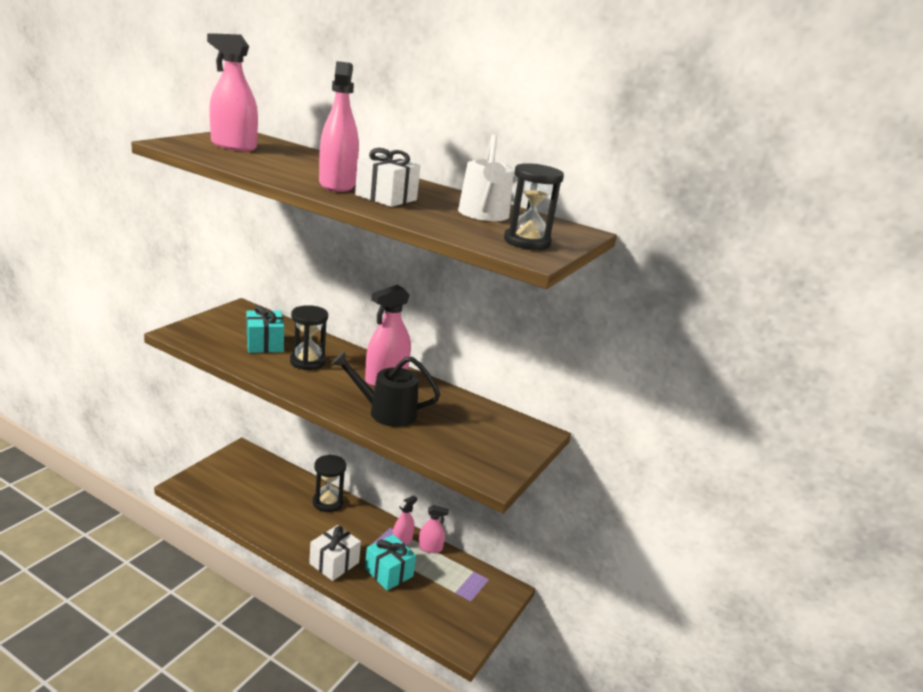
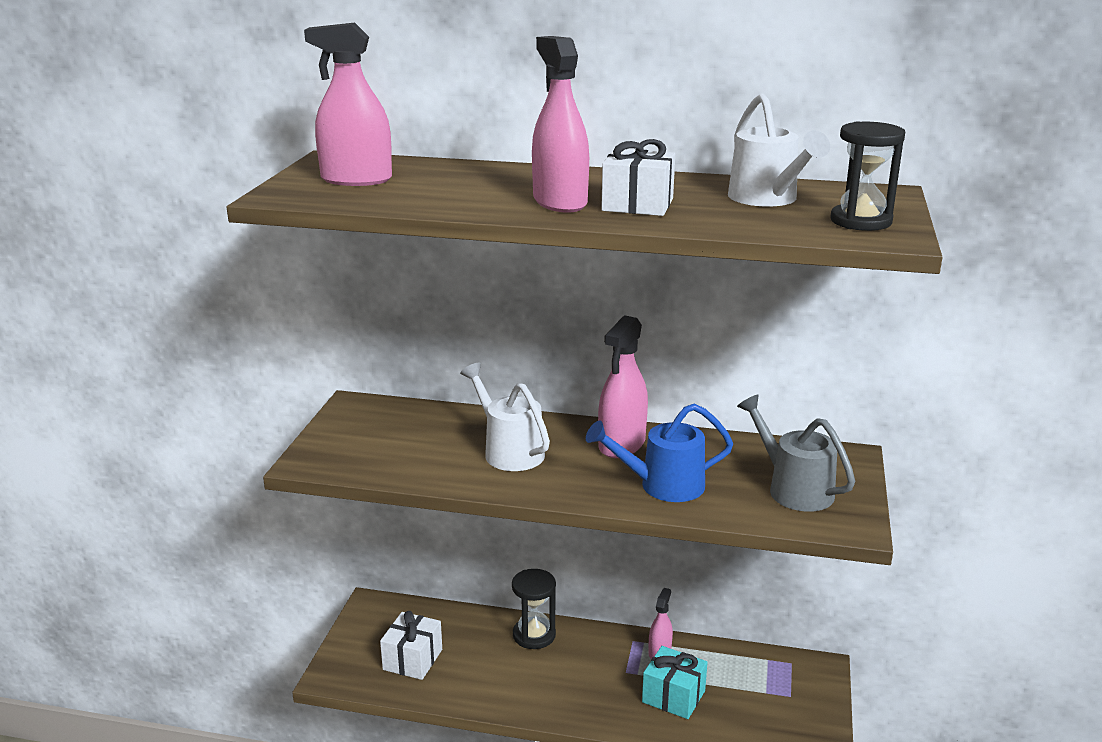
camera: 15 degrees left, 0 degrees up
(264, 344) = (432, 443): turquoise gift -> none
(307, 361) = (508, 451): black hourglass -> white watering can
(334, 563) = (600, 708): white gift -> white gift (412, 659)
(385, 412) = (662, 486): black watering can -> blue watering can
(430, 548) = (698, 649): pink spray bottle -> none
(475, 441) = (793, 488): none -> grey watering can

